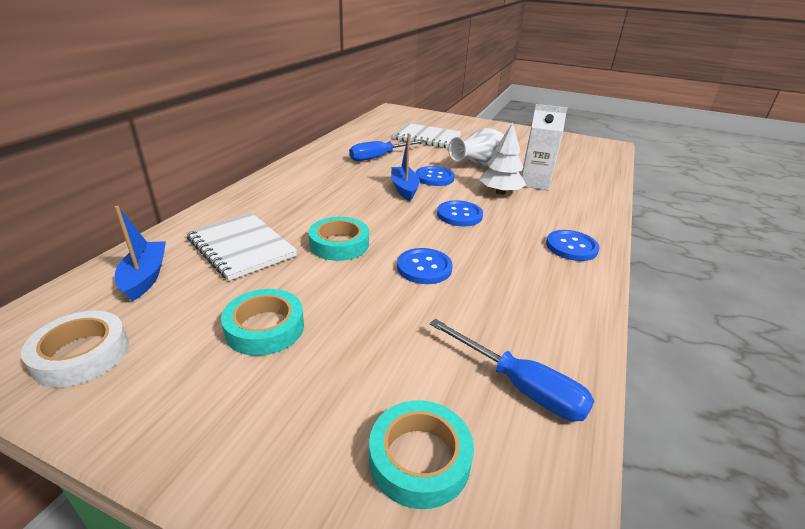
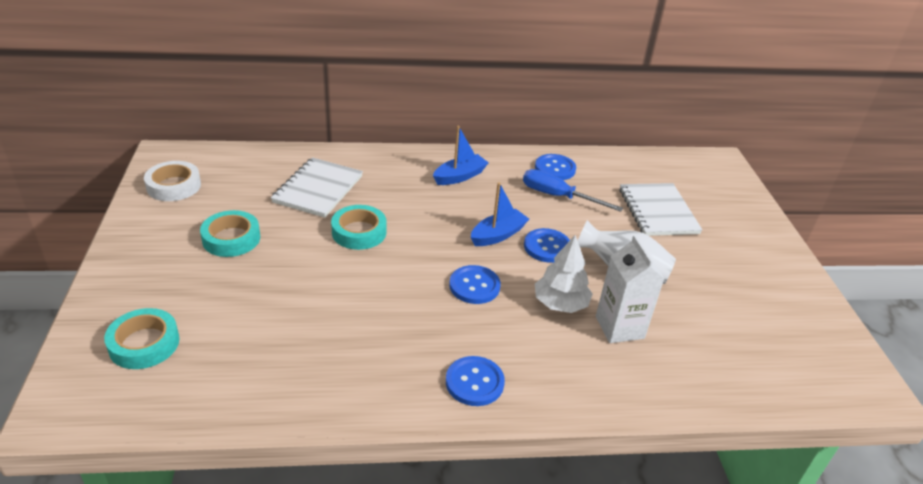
camera: 60 degrees right, 5 degrees up
(145, 277) = (255, 169): blue boat -> blue boat (460, 176)
(424, 268) = (357, 289): blue button -> blue button (555, 168)
(520, 386) = (229, 378): blue screwdriver -> none

